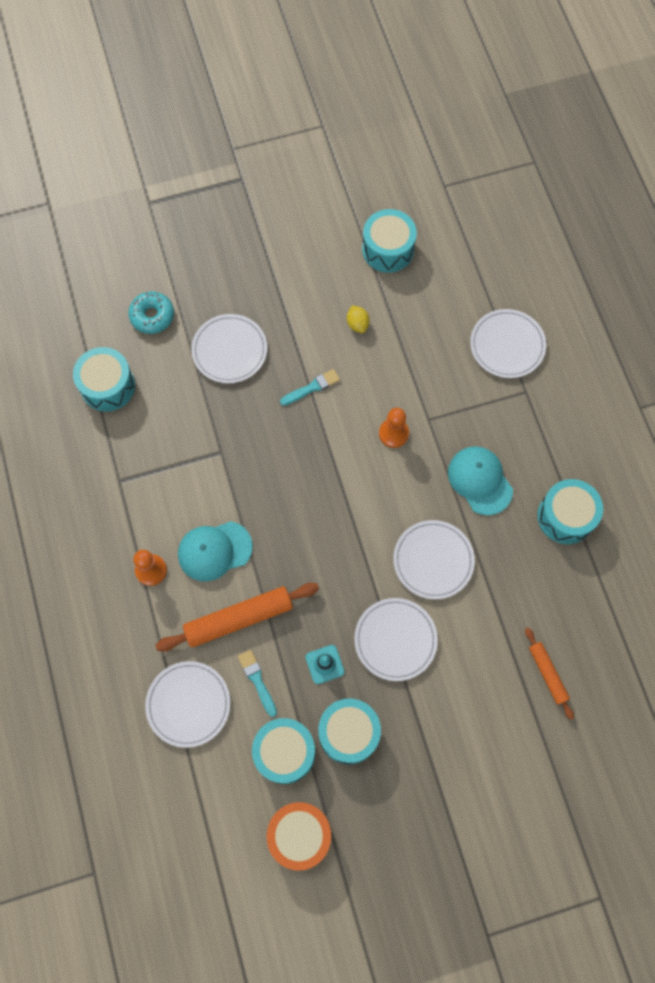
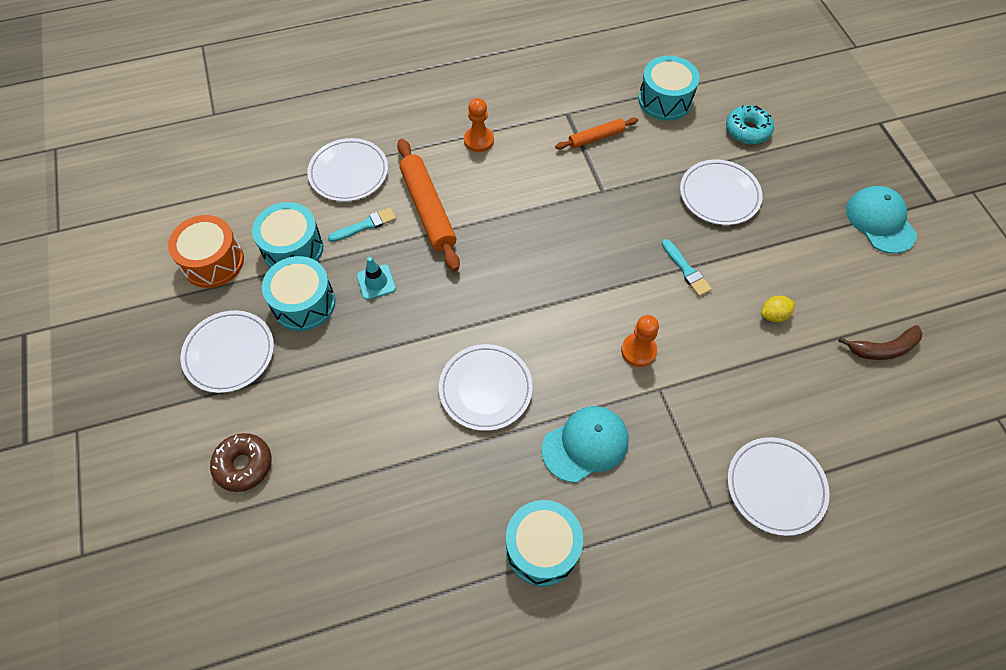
camera: 90 degrees right, 10 degrees down
(214, 551) = (498, 188): turquoise cap -> turquoise cap (880, 221)
(388, 249) = (883, 349): turquoise drum -> brown banana
(395, 640) = (397, 348): white plate -> white plate (229, 353)
(512, 766) = (244, 465): none -> brown donut
(547, 674) = (343, 511): orange rolling pin -> orange rolling pin (596, 138)

